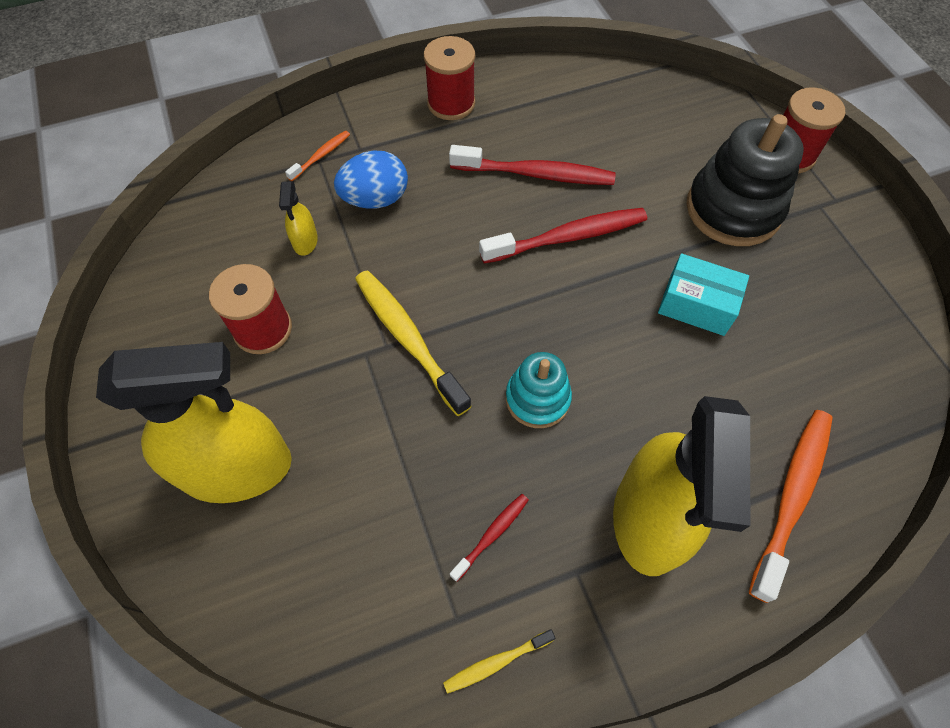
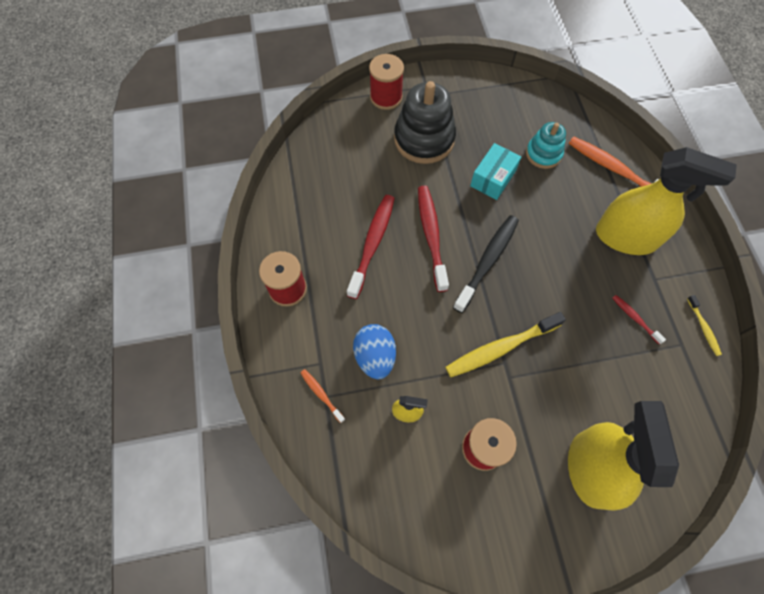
camera: 80 degrees left, 5 degrees up
(537, 399) = (550, 278): turquoise stacking toy -> turquoise stacking toy (543, 154)
(544, 311) = (487, 261): none -> black toothbrush

